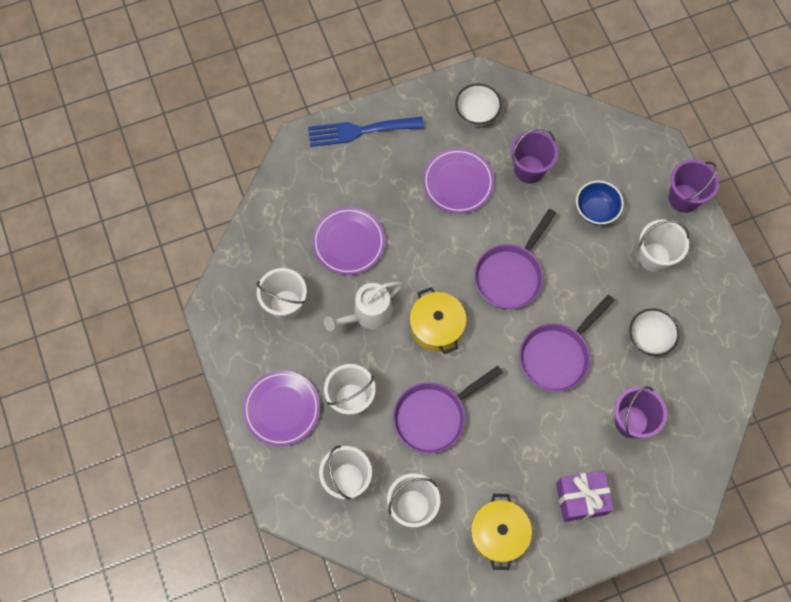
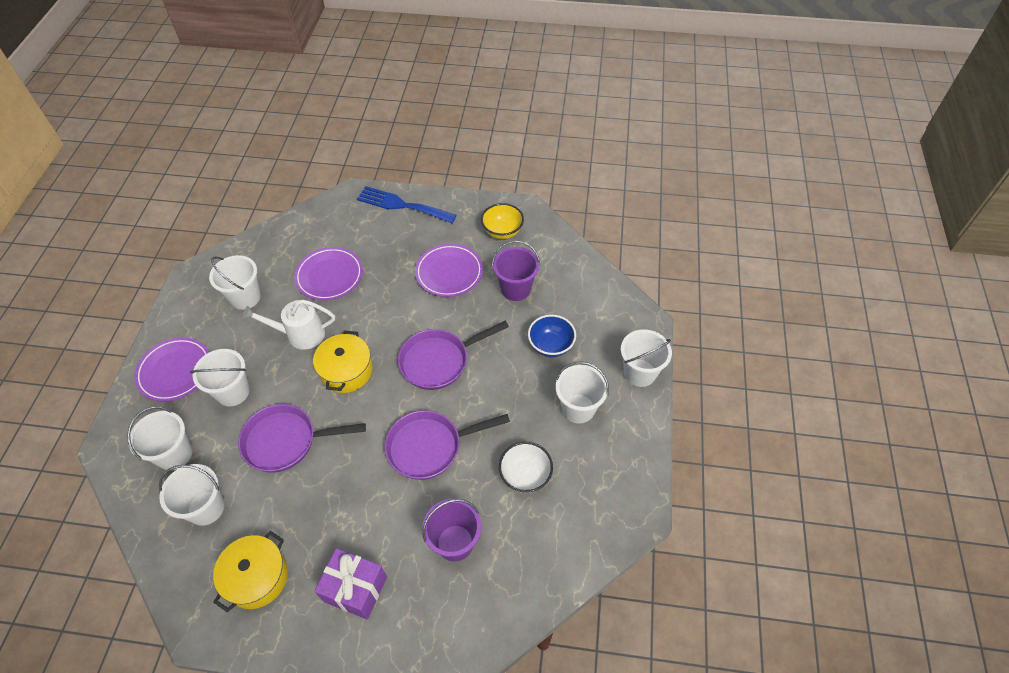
camera: 30 degrees right, 15 degrees down
(477, 113) = (502, 231): white bowl -> yellow bowl
(684, 198) = (639, 373): purple bucket -> white bucket

